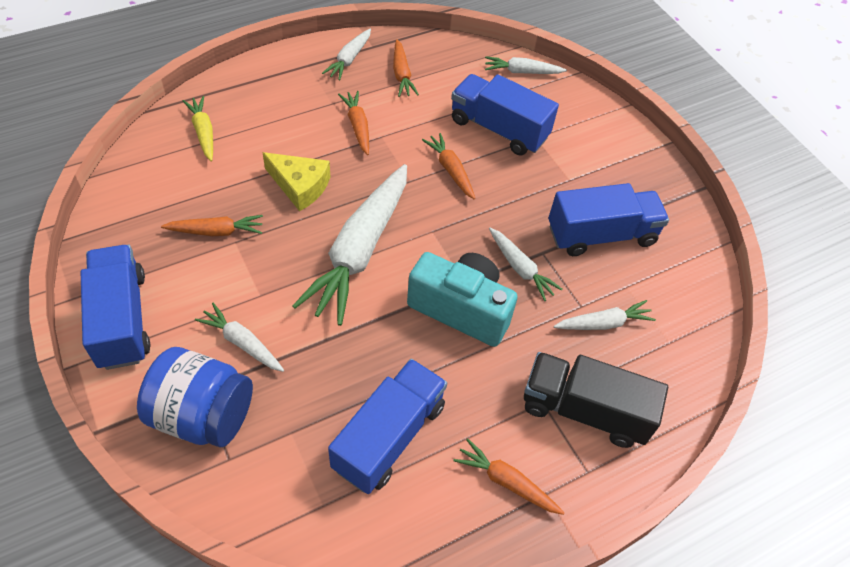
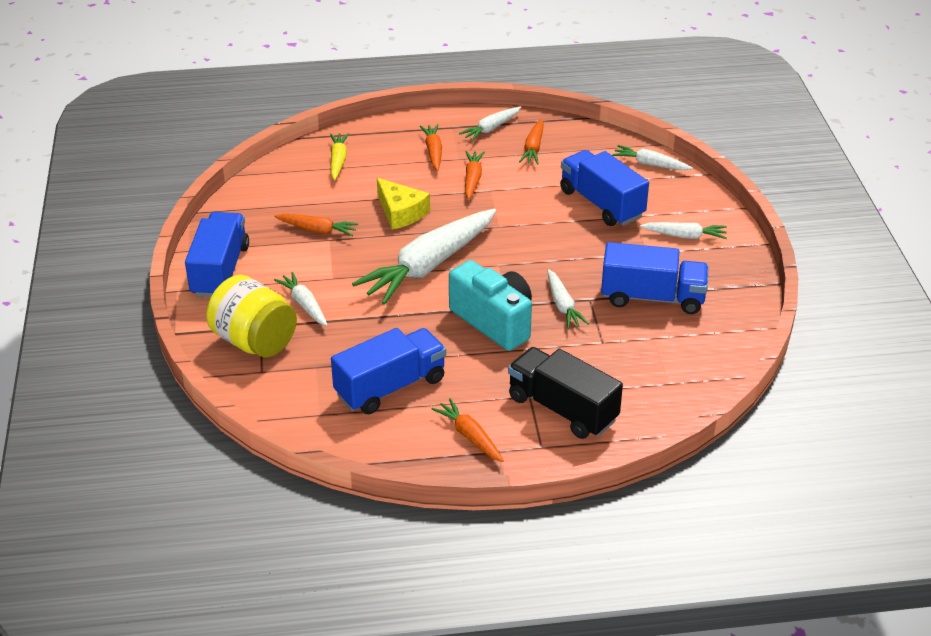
camera: 25 degrees right, 15 degrees down
(203, 415) = (254, 341): blue jar -> yellow jar
(450, 170) = (539, 225): orange carrot -> orange carrot (433, 152)
(603, 323) = (615, 358): white carrot -> white carrot (684, 236)

